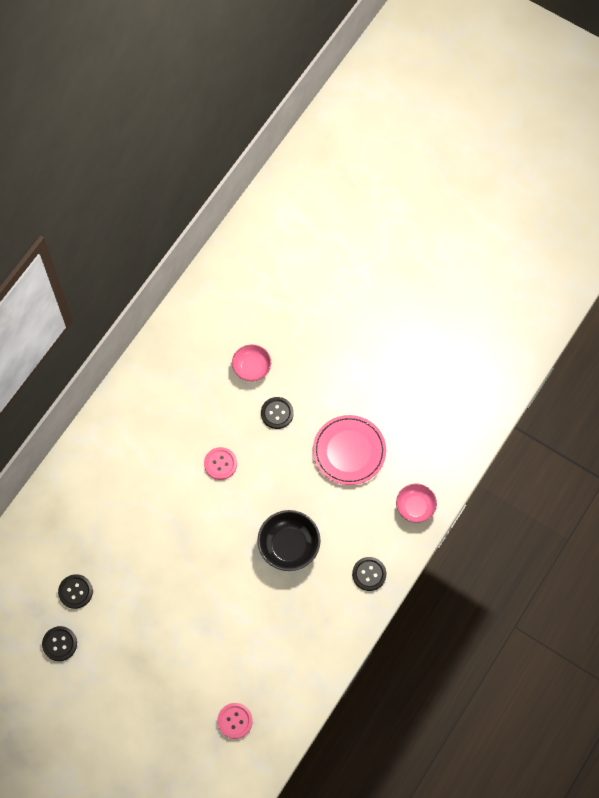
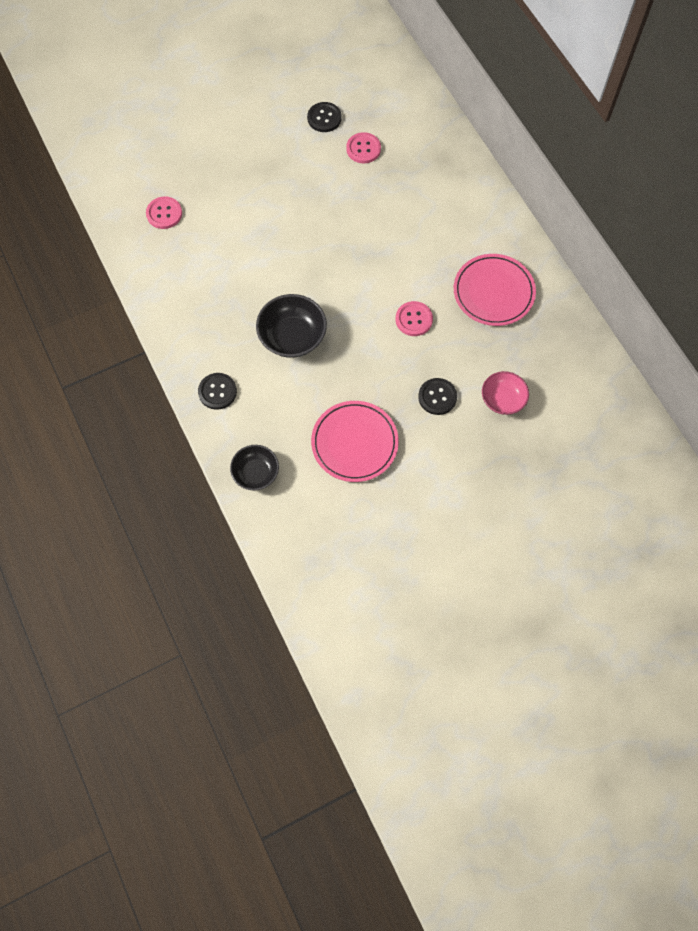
camera: 120 degrees right, 0 degrees up
(75, 592) = (363, 149): black button -> pink button
(161, 418) = (493, 292): none -> pink plate
(415, 507) = (256, 473): pink bowl -> black bowl

